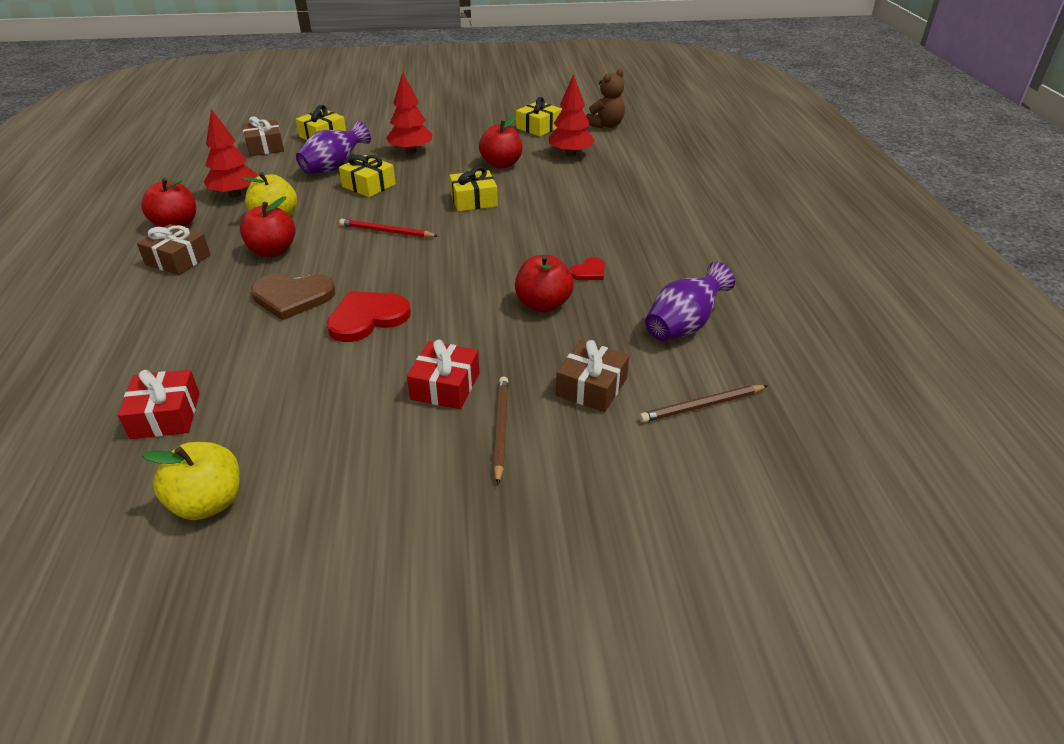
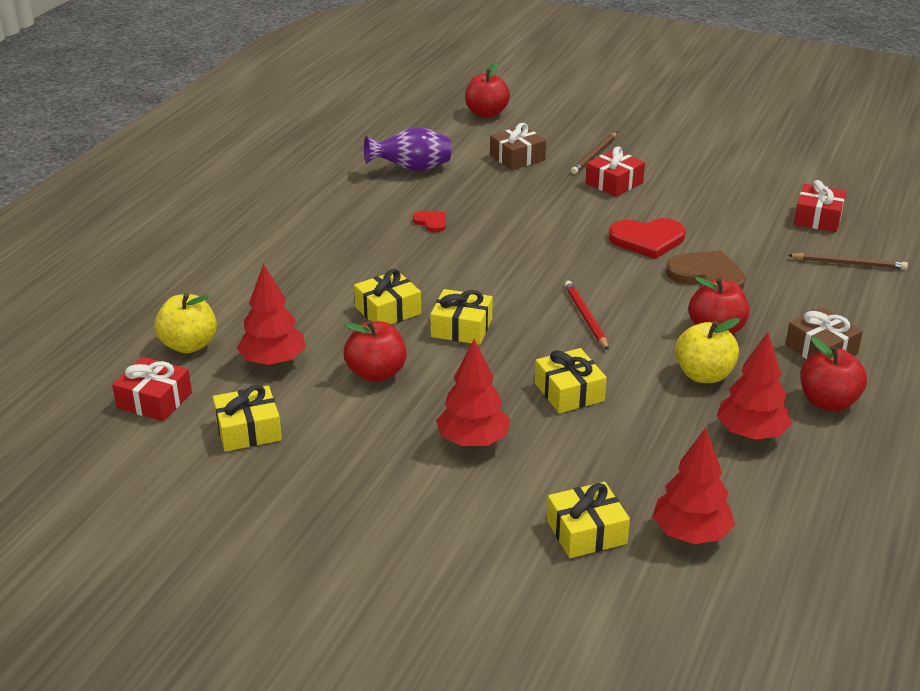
camera: 150 degrees left, 5 degrees down
(208, 503) = (786, 170): yellow apple -> yellow apple (189, 345)
(265, 147) = (690, 534): brown gift -> red tree
(334, 168) = (599, 443): purple vase -> none
(386, 231) = (585, 317): red pencil -> red pencil turned 150 degrees counterclockwise
(537, 197) = (388, 310): none -> yellow gift
(543, 304) = (496, 210): red apple -> red apple (486, 113)
(589, 271) = (431, 222): red heart -> red heart turned 60 degrees clockwise
(606, 125) = (154, 400): brown teddy bear -> red gift
(702, 406) = (461, 133): brown pencil -> brown pencil (849, 264)

